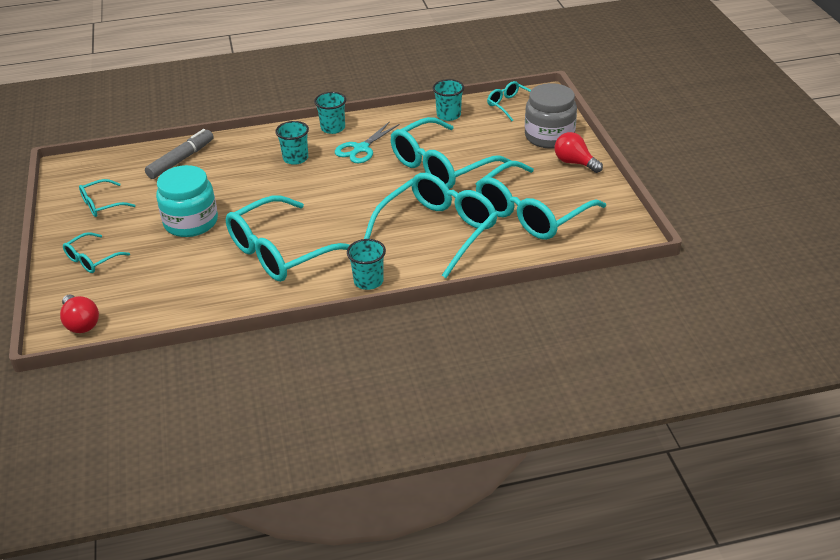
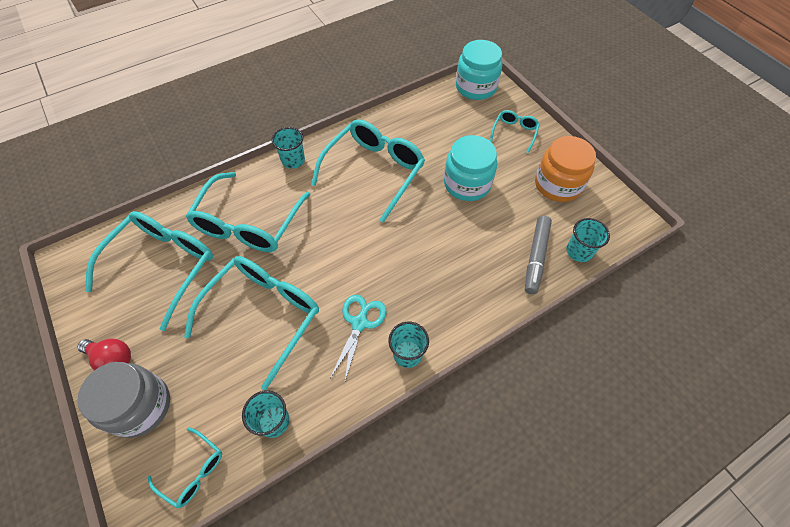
camera: 160 degrees right, 20 degrees up
(81, 323) = (476, 87): red light bulb -> turquoise jar
(101, 205) = (557, 184): turquoise glasses -> orange jar
(295, 158) = (422, 289): turquoise cup -> turquoise cup (579, 251)

